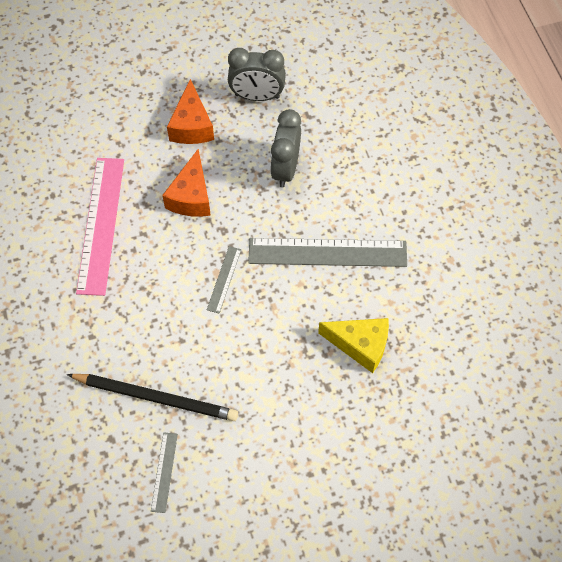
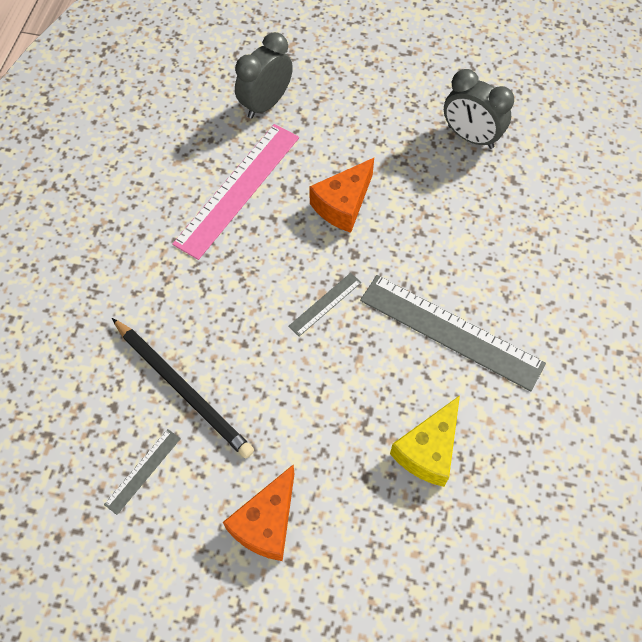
camera: 30 degrees right, 0 degrees up
(192, 126) = (386, 136): orange cheese -> orange cheese (266, 523)
(285, 169) = (457, 223): grey clock -> grey clock (266, 104)
(360, 345) = (428, 450): yellow cheese -> yellow cheese turned 75 degrees clockwise

